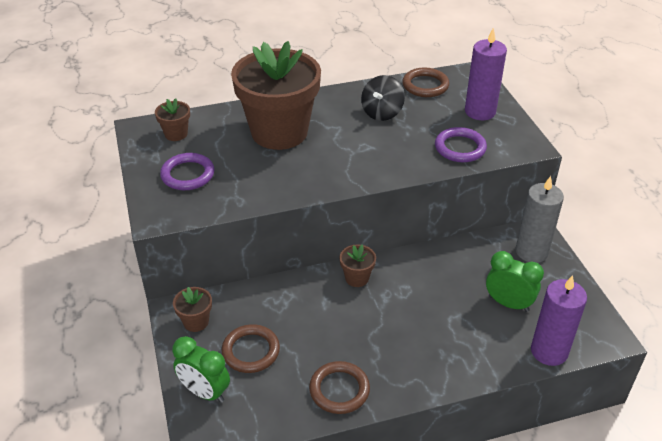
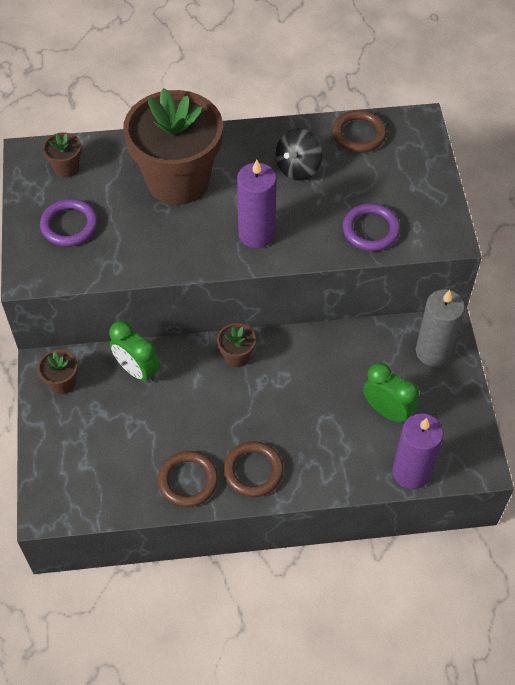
camera: 10 degrees right, 15 degrees up
(205, 392) = (58, 462): green clock -> green clock (137, 370)
(251, 351) = (110, 424): brown ring -> brown ring (253, 471)
(480, 111) = (409, 181): purple candle -> purple candle (256, 234)

